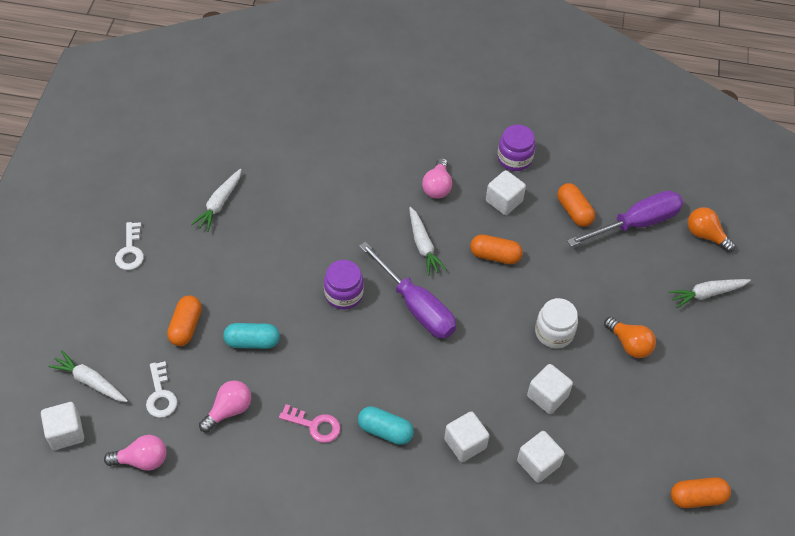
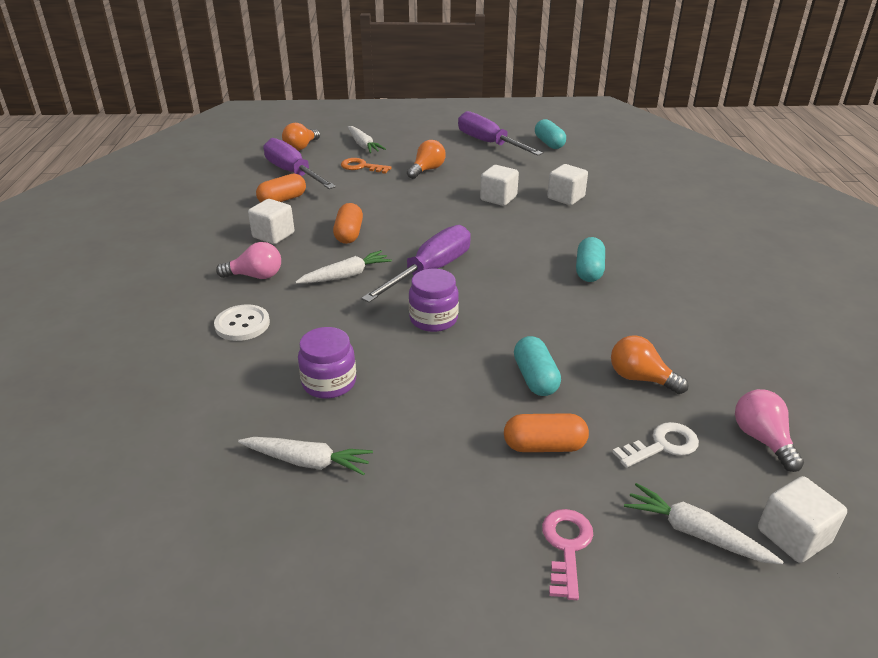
camera: 100 degrees left, 20 degrees down
(90, 381) = (695, 533): white carrot -> white carrot turned 105 degrees clockwise
(130, 251) = (431, 554): white key -> none
(229, 410) = (640, 378): pink light bulb -> orange light bulb
(315, 425) = (614, 313): pink key -> pink key (566, 546)
(371, 177) = (242, 324): none -> white button
(465, 443) = (571, 230): white cube -> none
(514, 158) = (210, 234): purple jar -> purple jar (329, 383)
(554, 332) = (430, 200): white jar -> none
(645, 284) = (361, 167): none -> orange key
(697, 498) = (549, 143): orange capsule -> turquoise capsule
(703, 426) = (488, 143): none -> purple screwdriver

